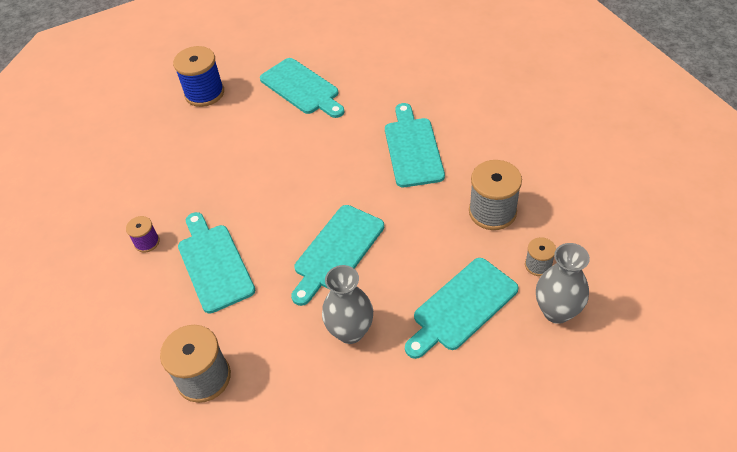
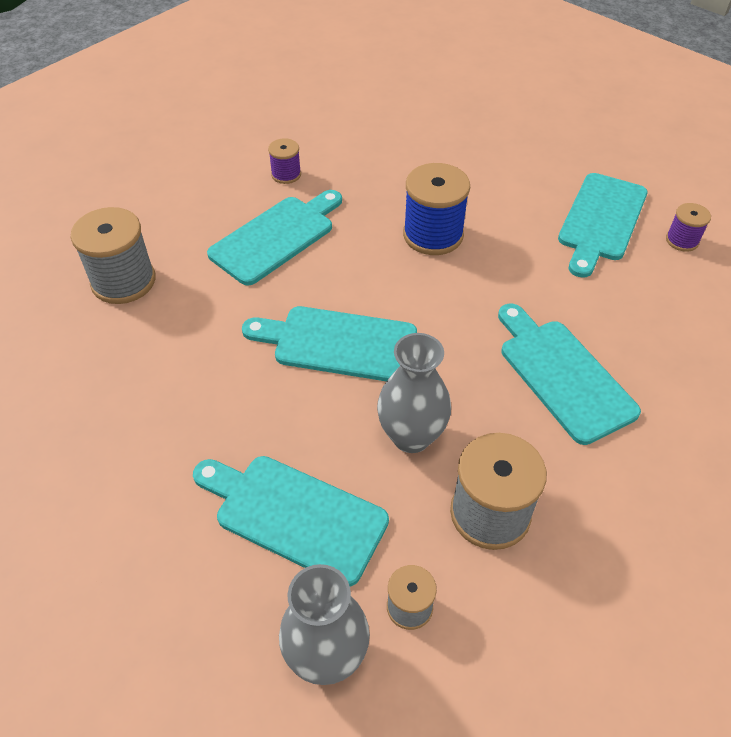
camera: 65 degrees right, 0 degrees up
(204, 93) = (531, 139): blue spool -> blue spool (433, 235)
(338, 60) = (682, 240): none -> purple spool
(350, 331) = (217, 395): grey vase -> grey vase (411, 436)
(413, 149) = (562, 375): turquoise cutting board -> turquoise cutting board turned 90 degrees counterclockwise

